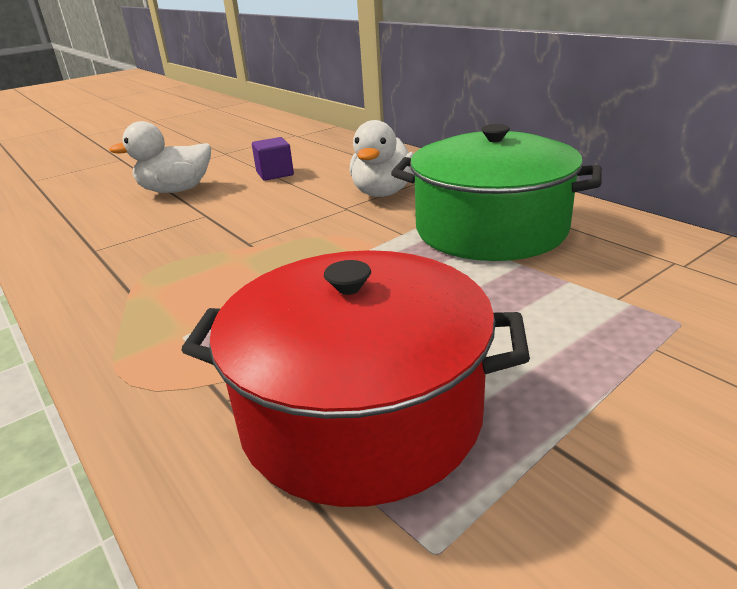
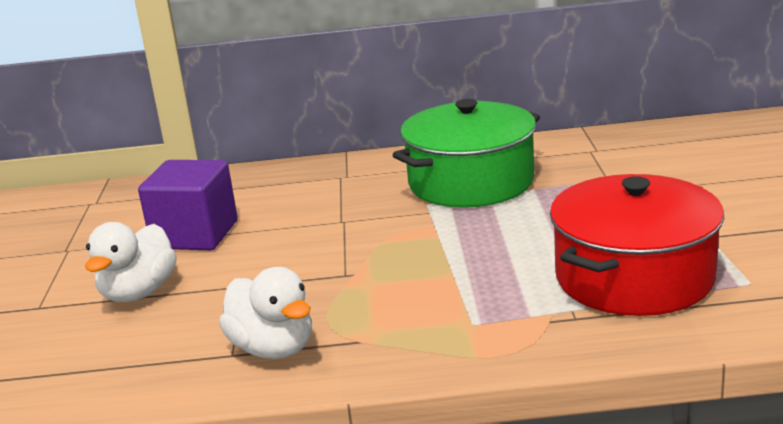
camera: 55 degrees left, 5 degrees down
(275, 174) = (195, 235): purple cube -> purple cube, size x1.83
(383, 192) = (338, 199): white duck -> white duck (273, 348)

